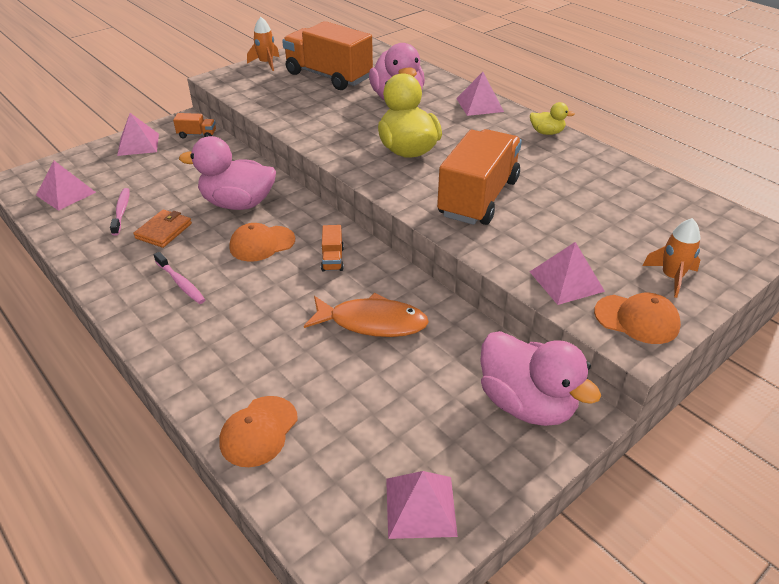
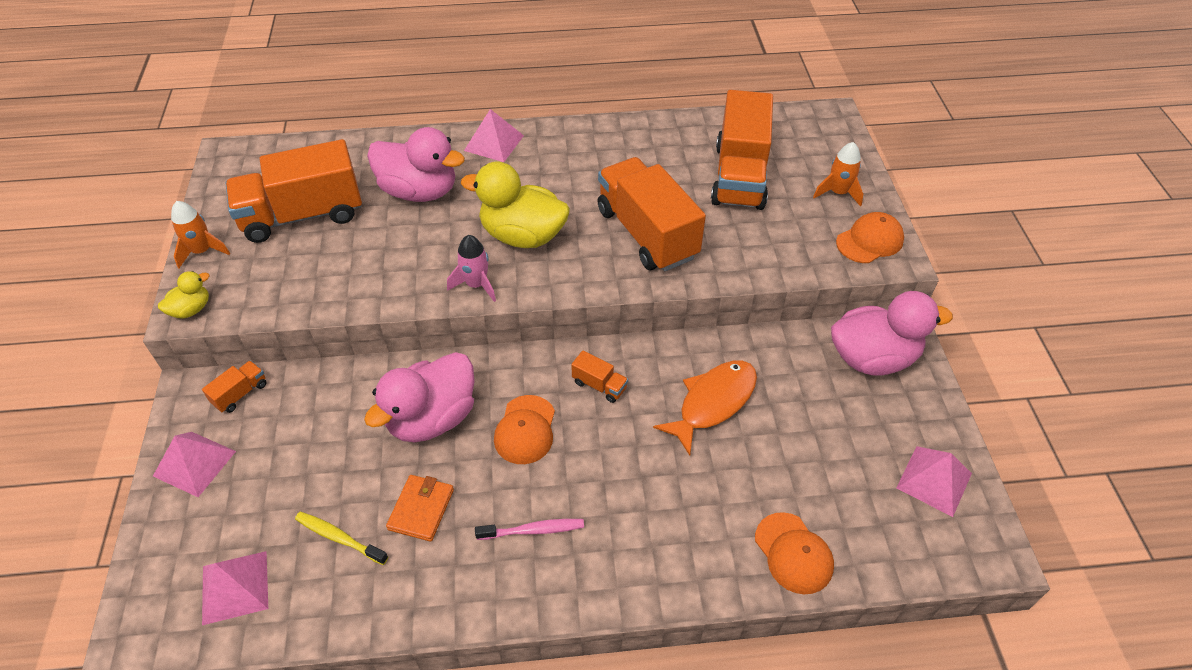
camera: 55 degrees left, 10 degrees up
(121, 211) = (339, 537): pink toothbrush -> yellow toothbrush
(164, 231) = (421, 509): orange wallet -> orange wallet turned 45 degrees clockwise
(341, 152) = (476, 285): none -> pink rocket
(547, 132) = (587, 132): yellow duck -> yellow duck (191, 309)
(566, 281) = (800, 250): pink pyramid -> none
(607, 216) = (739, 176): none -> orange truck

